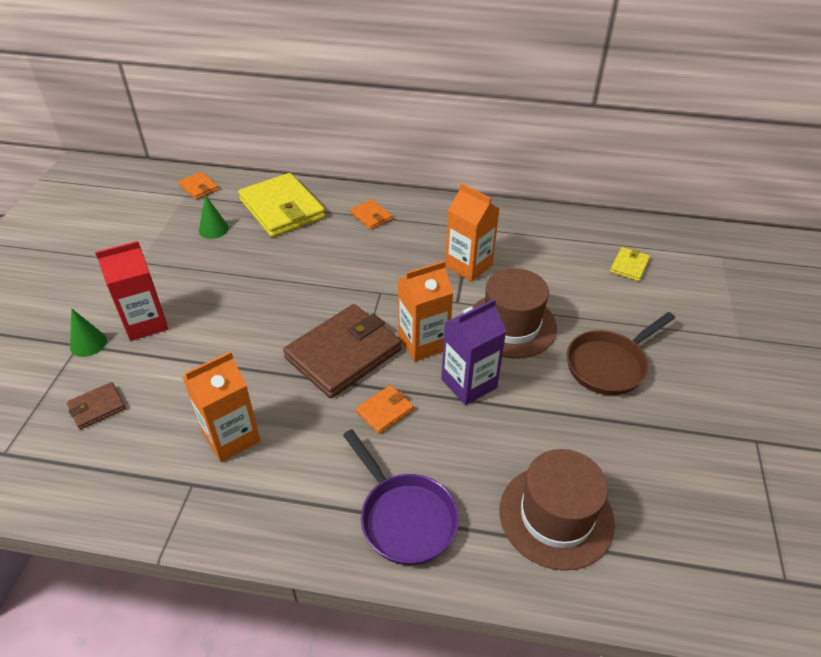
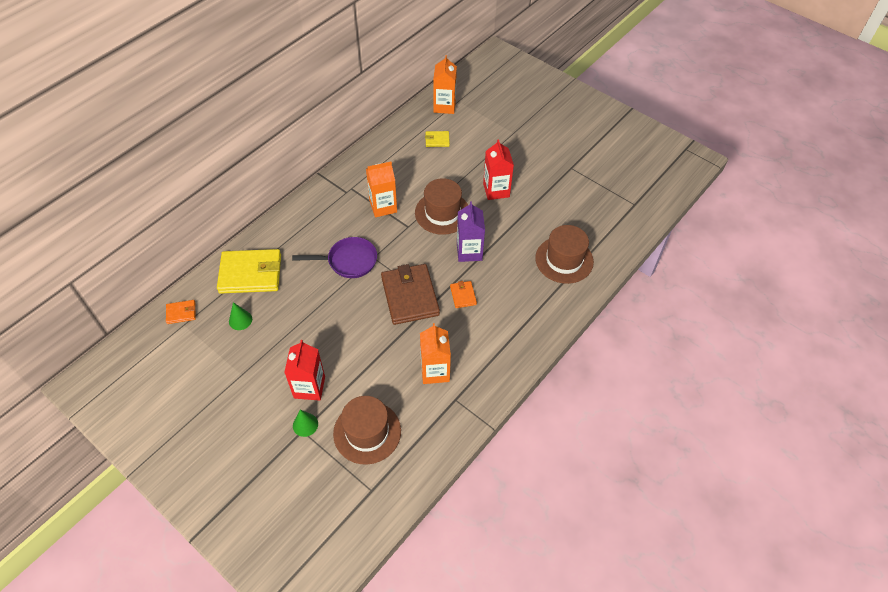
camera: 60 degrees left, 10 degrees up
(97, 407) = (367, 432): brown wallet -> brown hat
(371, 216) = (299, 230): orange wallet -> none
(404, 518) = (531, 316): purple pan -> purple pan (348, 261)
(423, 343) = (427, 257): orange carton -> orange carton (444, 106)
(609, 365) = (496, 190): brown pan -> red carton
(629, 266) = (437, 140): yellow wallet -> yellow wallet turned 60 degrees counterclockwise

